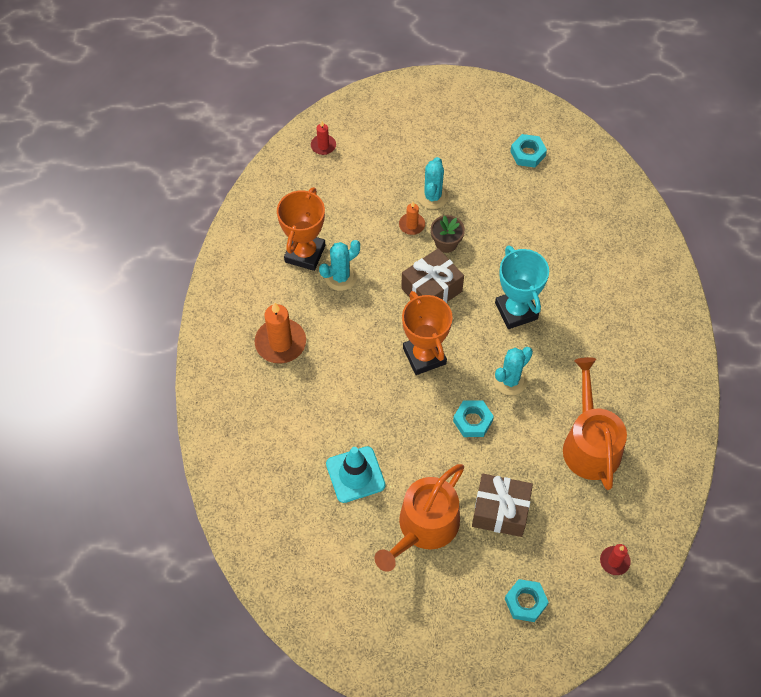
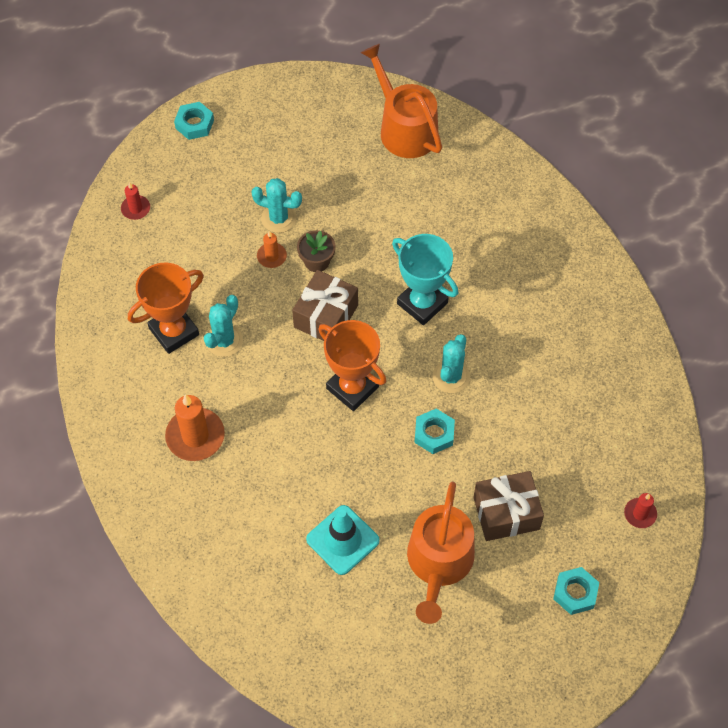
camera: 25 degrees left, 0 degrees up
(305, 254) = (174, 331): orange trophy -> orange trophy turned 60 degrees clockwise
(432, 196) = (278, 218): turquoise cactus -> turquoise cactus turned 60 degrees counterclockwise
(528, 154) = (354, 136): turquoise nut -> turquoise nut (194, 124)
(590, 444) = (560, 407): orange watering can -> orange watering can (404, 128)

